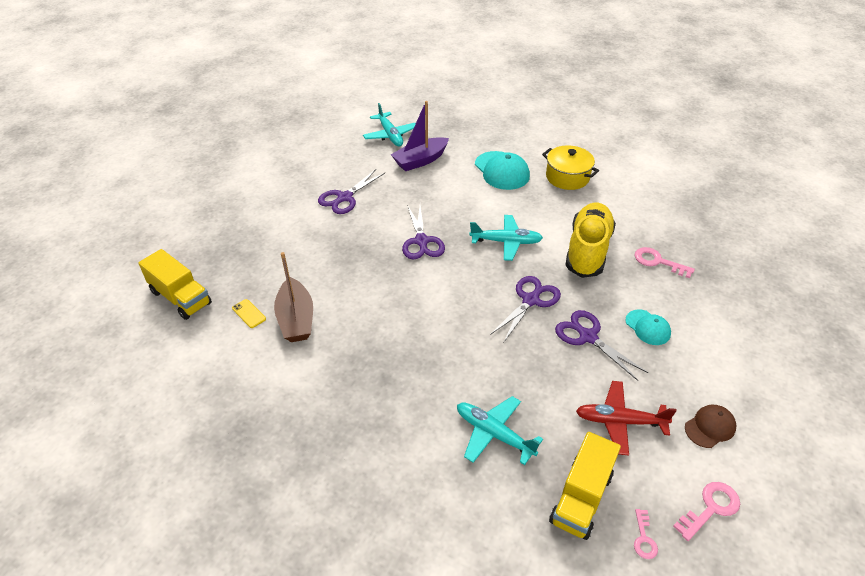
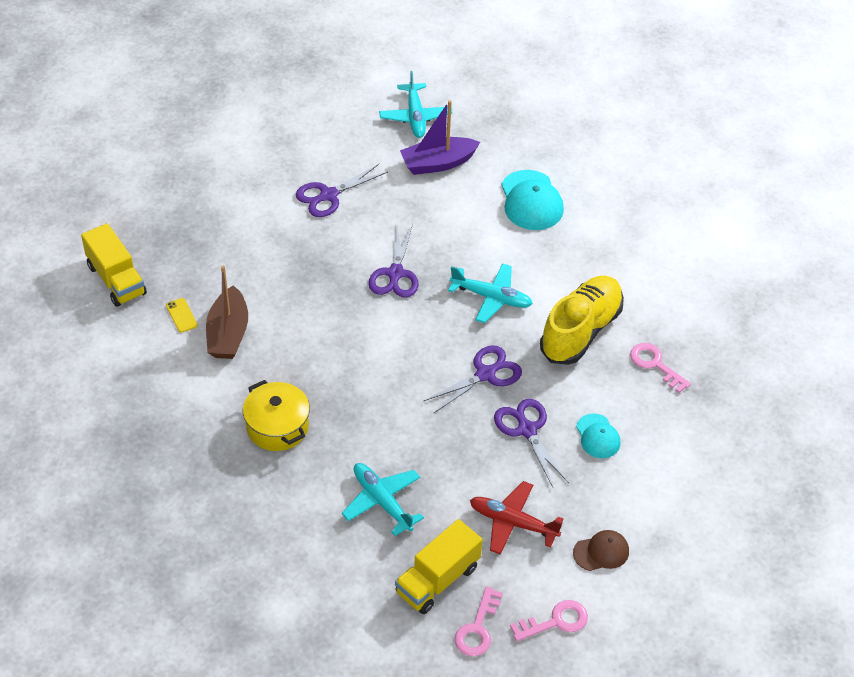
camera: 15 degrees right, 5 degrees up
(567, 177) = (608, 228): yellow pot -> yellow pot (277, 427)
(644, 538) = (477, 628): pink key -> pink key, size x1.62

